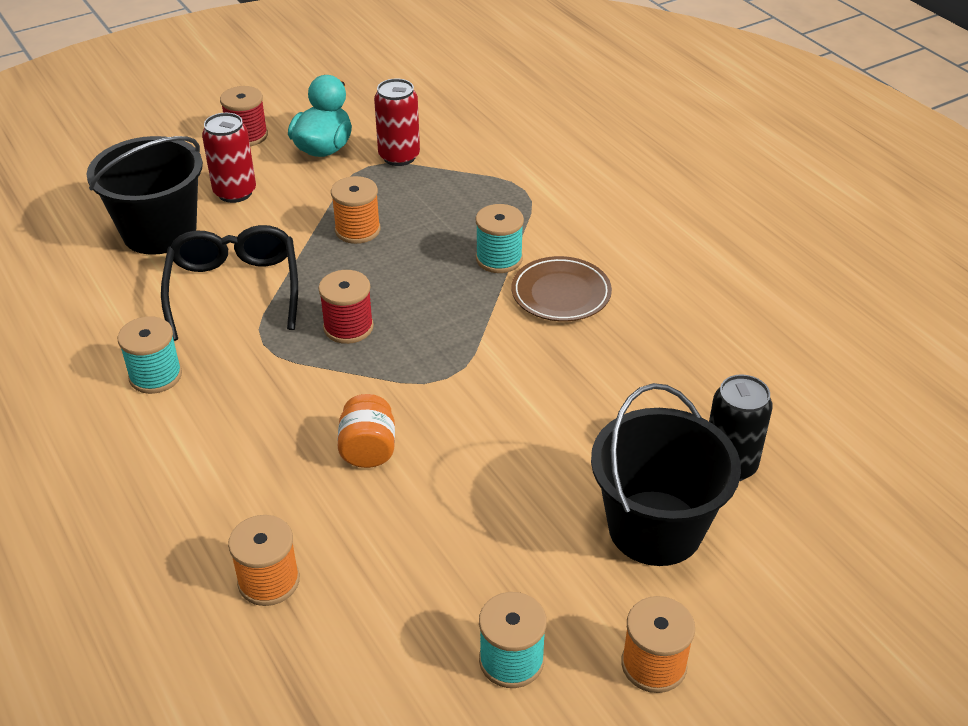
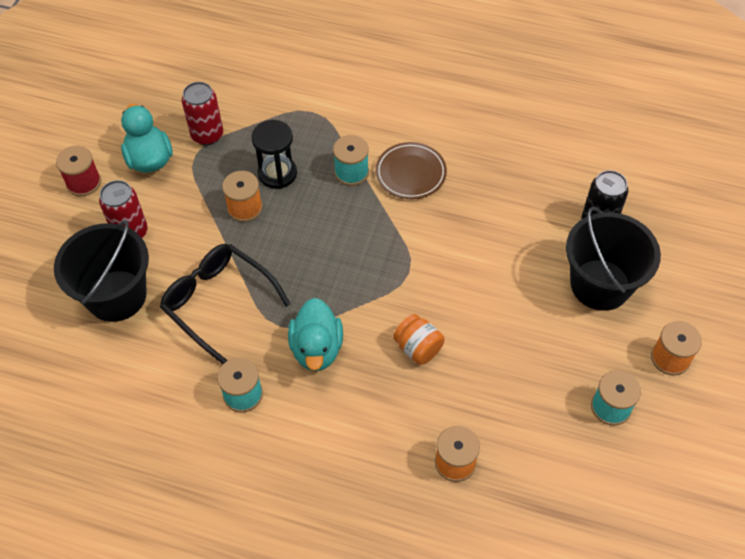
camera: 40 degrees left, 15 degrees up
(270, 383) = (317, 349): none -> turquoise duck
(348, 327) = (318, 279): red spool -> none
(424, 220) = (277, 173): none -> black hourglass

